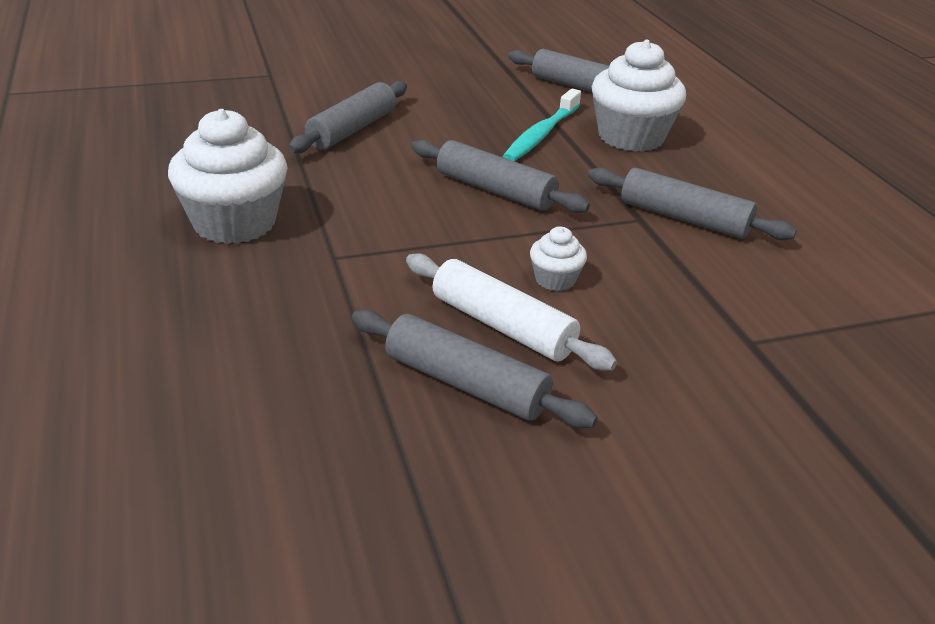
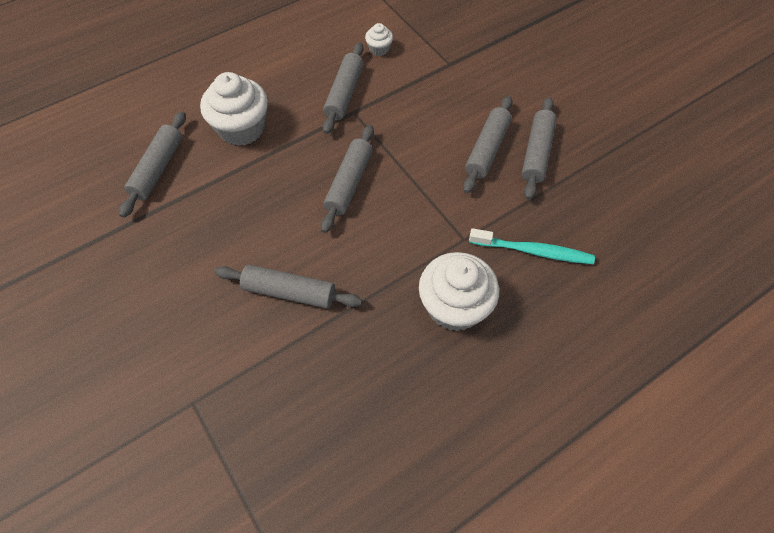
camera: 105 degrees left, 25 degrees up
(502, 326) = (487, 150): white rolling pin -> grey rolling pin
(541, 135) = (255, 176): turquoise toothbrush -> turquoise toothbrush (533, 251)
(555, 280) = (435, 137): white cupcake -> white cupcake (379, 49)

